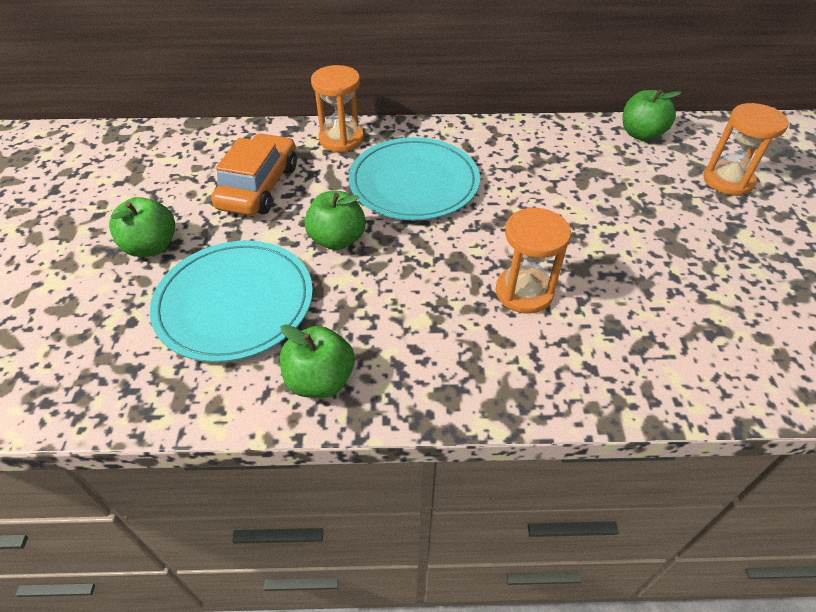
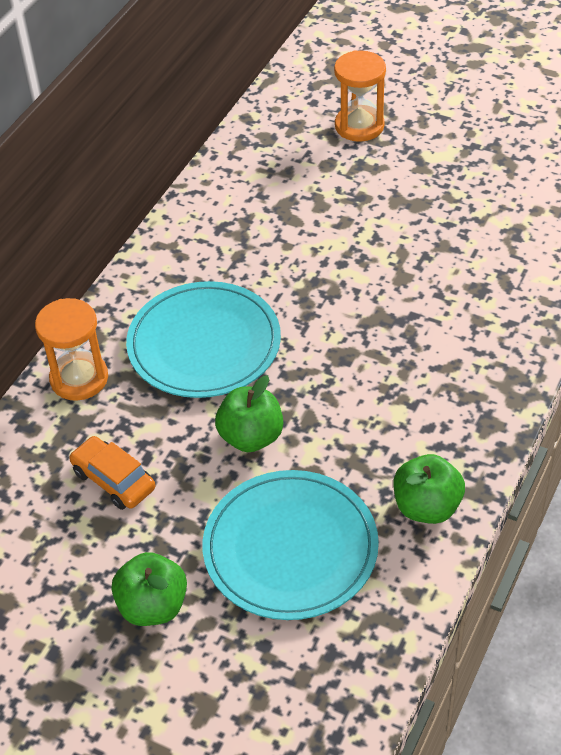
camera: 60 degrees left, 0 degrees up
(259, 186) = (113, 480): orange car -> orange car, size x0.66
(524, 292) = (407, 327): orange hourglass -> none
(641, 134) = (254, 143): green apple -> none

